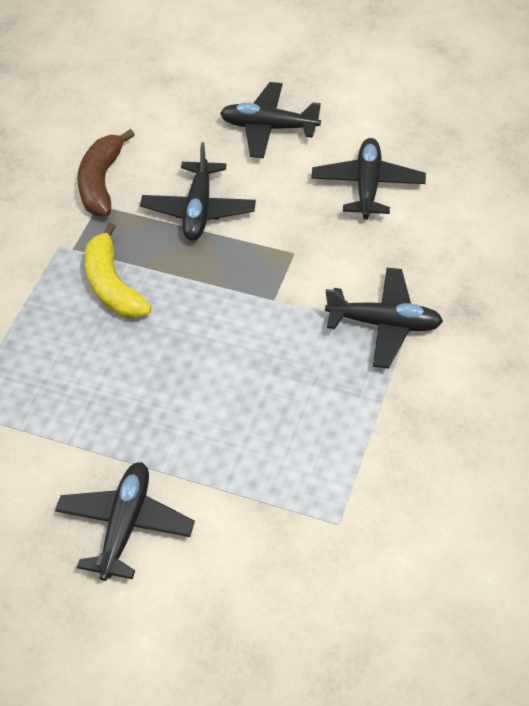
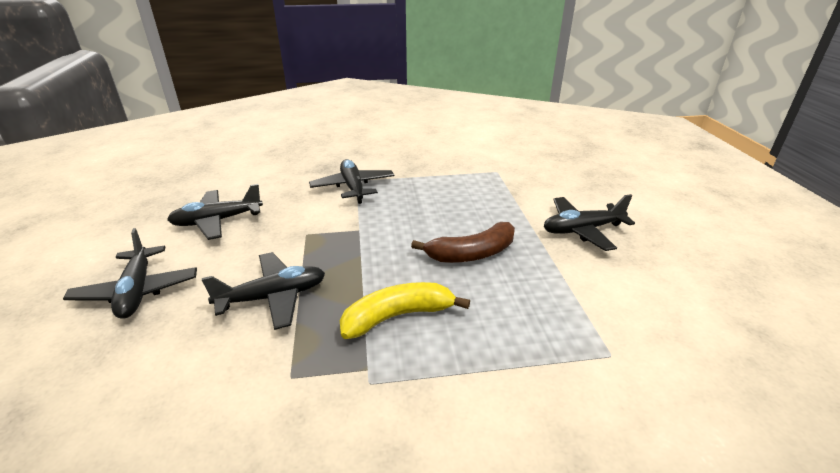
camera: 120 degrees left, 20 degrees down
(101, 182) = (249, 391): brown banana -> brown banana (472, 254)
(112, 285) = (397, 316): yellow banana -> yellow banana turned 150 degrees counterclockwise

